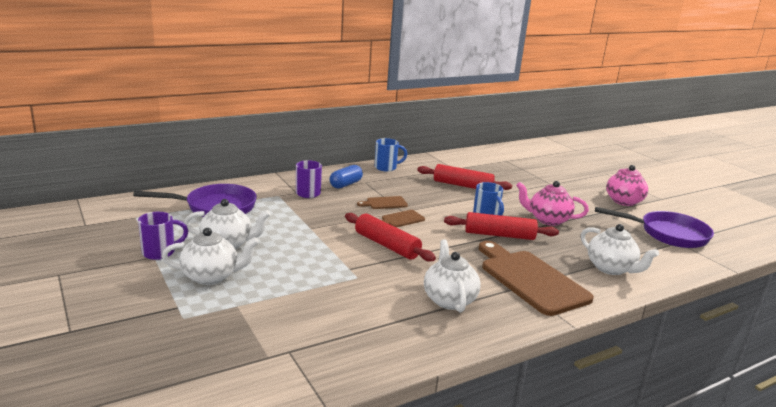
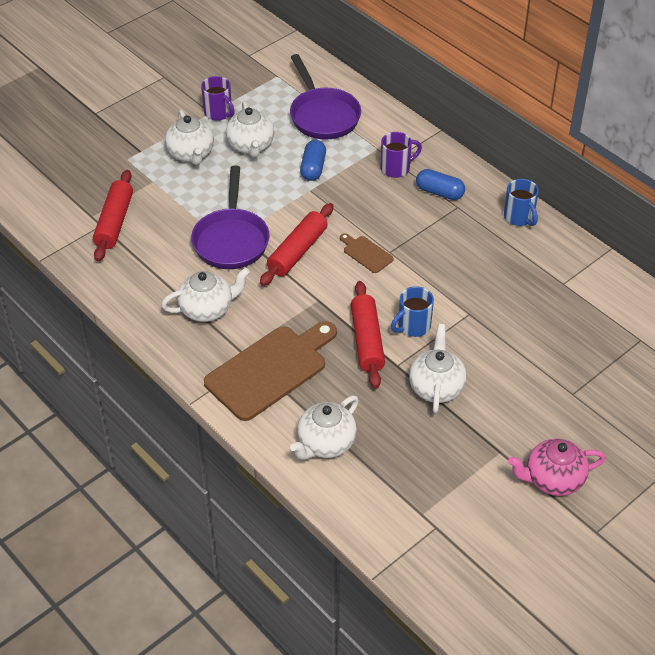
camera: 80 degrees right, 25 degrees up
(282, 222) = (313, 168): none -> blue capsule
(384, 203) = (403, 233): brown cutting board -> none
(462, 185) = (503, 297): red rolling pin -> red rolling pin (114, 222)
(548, 220) = (436, 387): pink teapot -> white teapot
(668, 234) = (457, 519): purple pan -> purple pan (231, 239)

